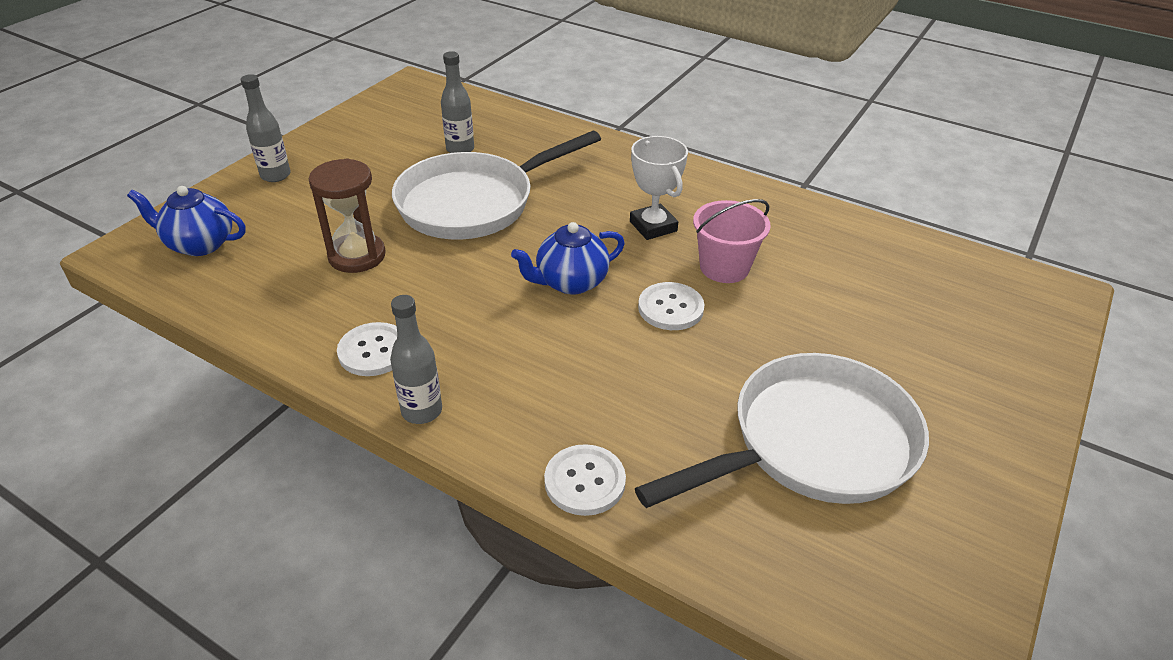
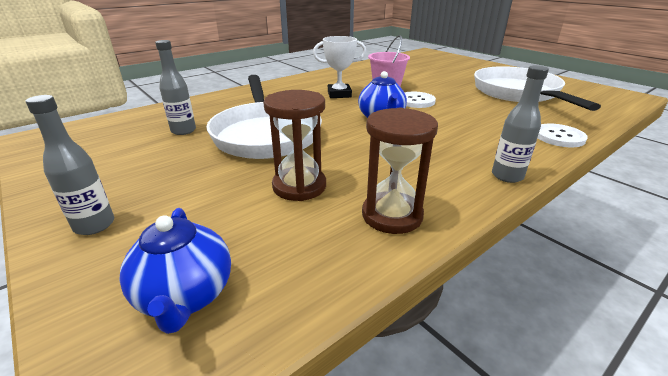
camera: 70 degrees left, 10 degrees down
(200, 244) = (186, 296): blue teapot -> blue teapot turned 45 degrees counterclockwise
(314, 324) = (392, 215): none -> brown hourglass
(373, 351) = (437, 189): white button -> none

